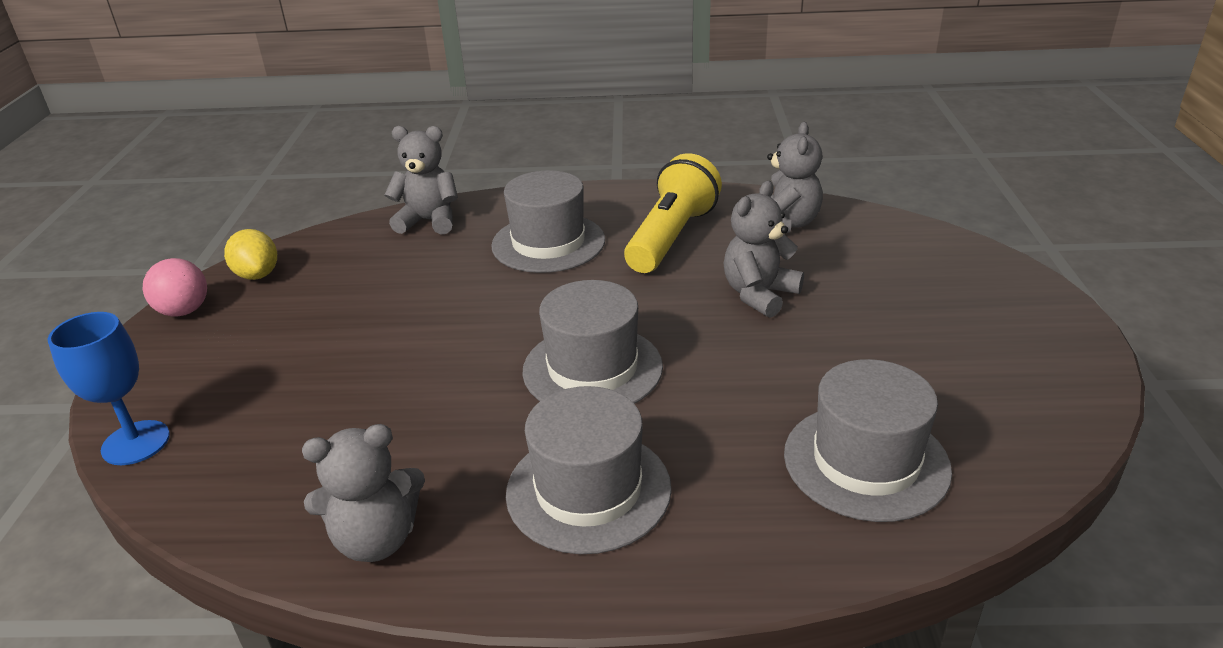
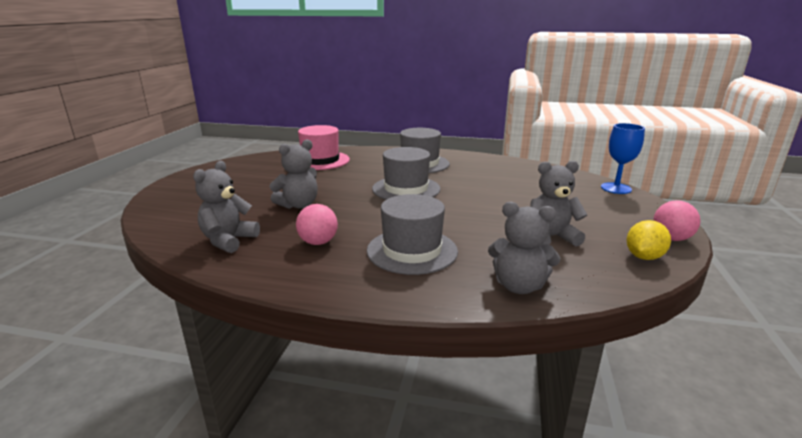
camera: 170 degrees left, 10 degrees down
(257, 275) = (643, 257): yellow lemon -> yellow lemon turned 60 degrees clockwise
(376, 539) = (493, 162): grey teddy bear -> grey teddy bear (551, 237)
(671, 237) = (318, 242): yellow flashlight -> pink ball
(866, 461) = (320, 160): grey hat -> pink hat

